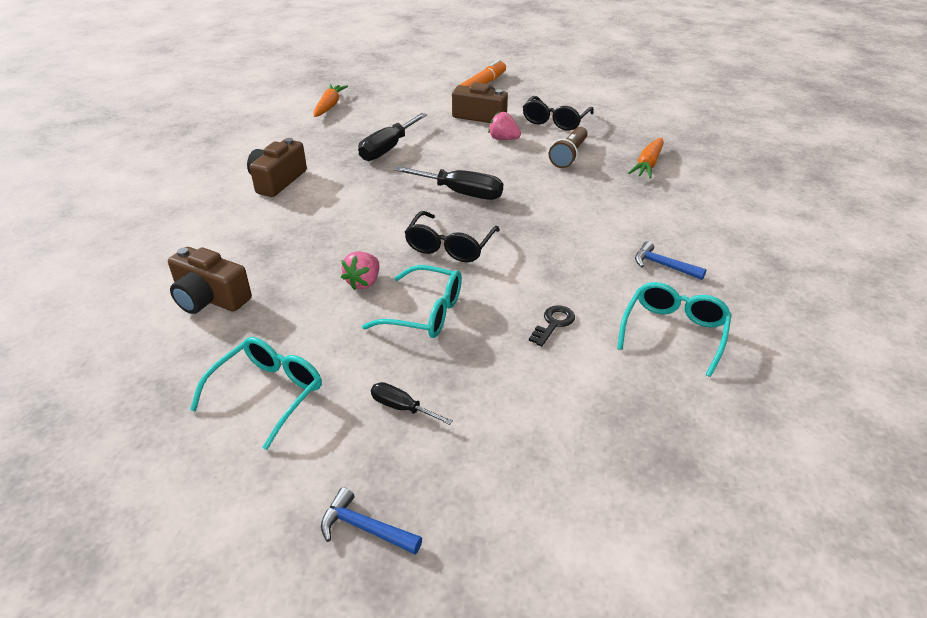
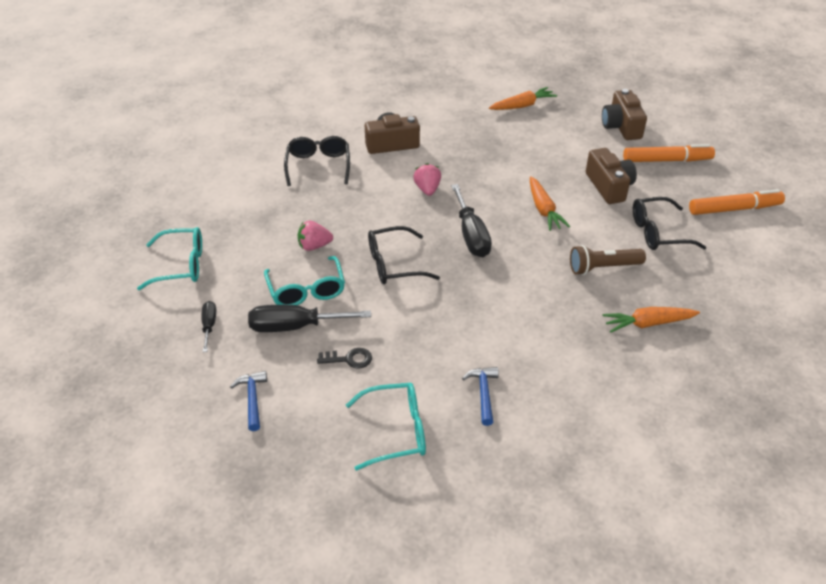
camera: 55 degrees right, 5 degrees up
(210, 298) = (243, 194): brown camera -> brown camera (621, 126)
(243, 232) = (318, 166): none -> black glasses
(364, 528) = (109, 358): blue hammer -> blue hammer (252, 399)
(387, 149) = (493, 167): black screwdriver -> black screwdriver (295, 326)
(472, 150) = (543, 209): none -> orange carrot
(503, 139) = (584, 217): pink strawberry -> pink strawberry (427, 189)
(563, 88) = (734, 209): none -> orange marker

